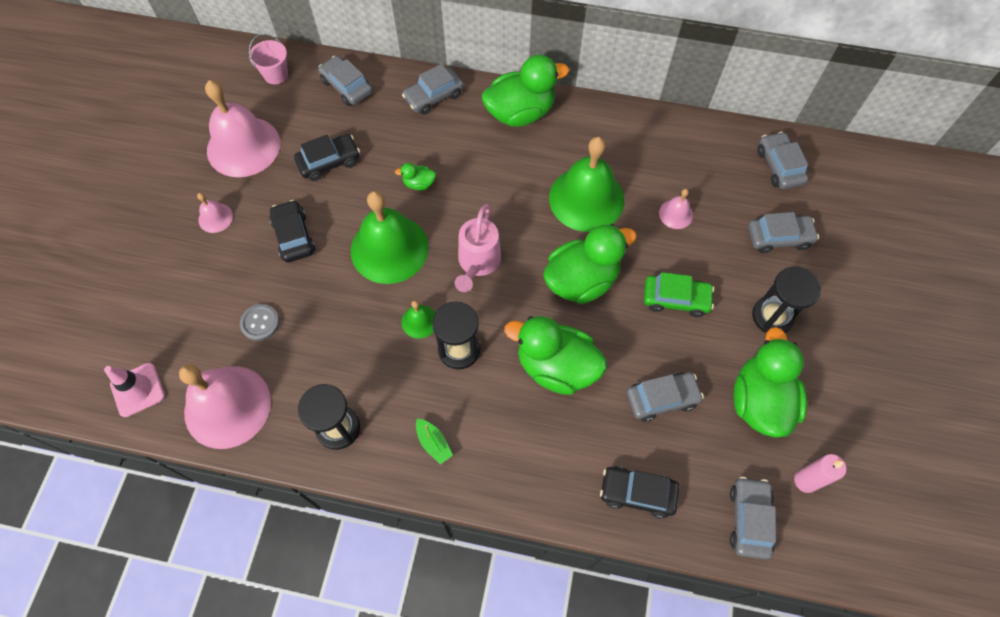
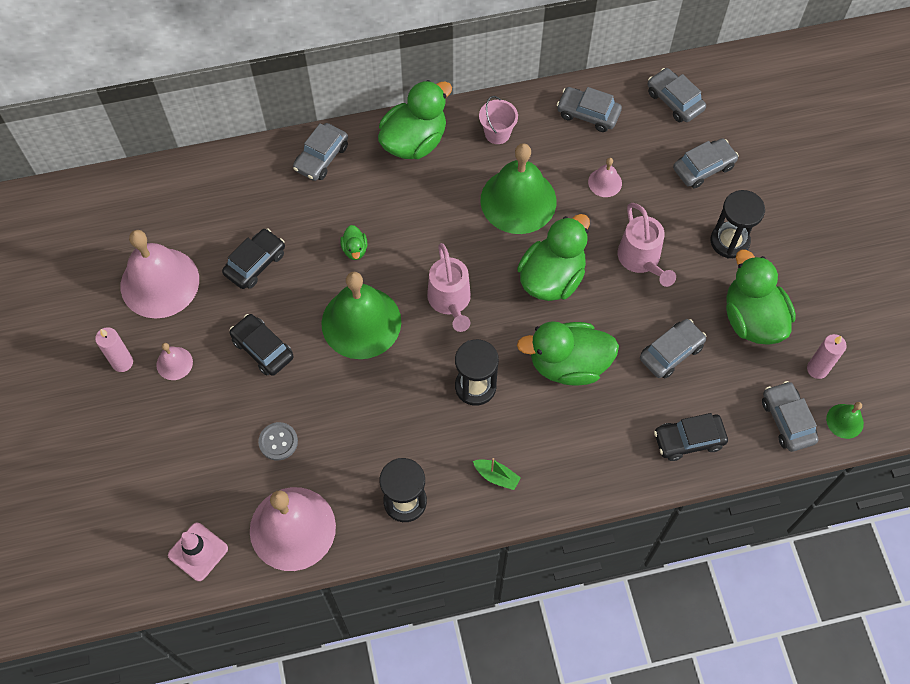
camera: 25 degrees left, 0 degrees up
(175, 199) = (122, 362): none -> pink candle
(276, 75) = (149, 197): pink bucket -> pink bucket (497, 133)
(347, 86) = (229, 181): grey car -> grey car (588, 114)
(419, 184) = (355, 249): green duck -> green duck turned 75 degrees counterclockwise
(419, 321) = (426, 377): green bell -> green bell (845, 421)
(675, 299) = (641, 260): green car -> pink watering can

